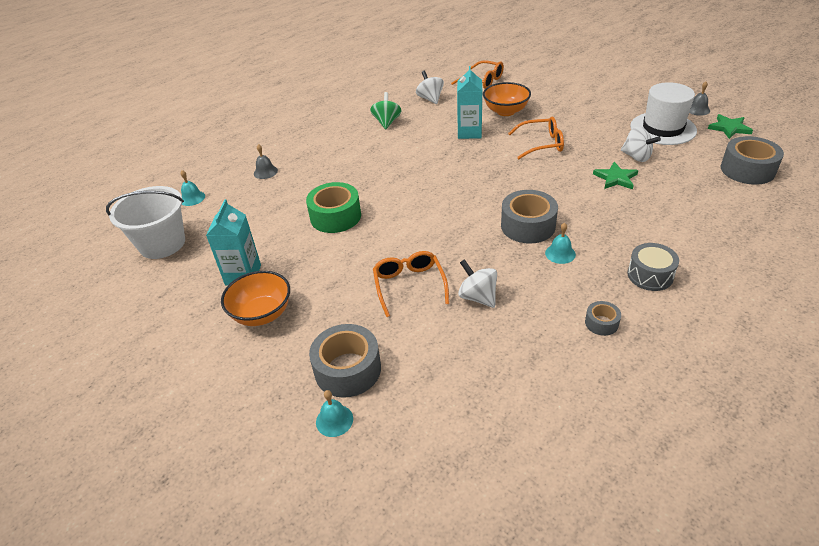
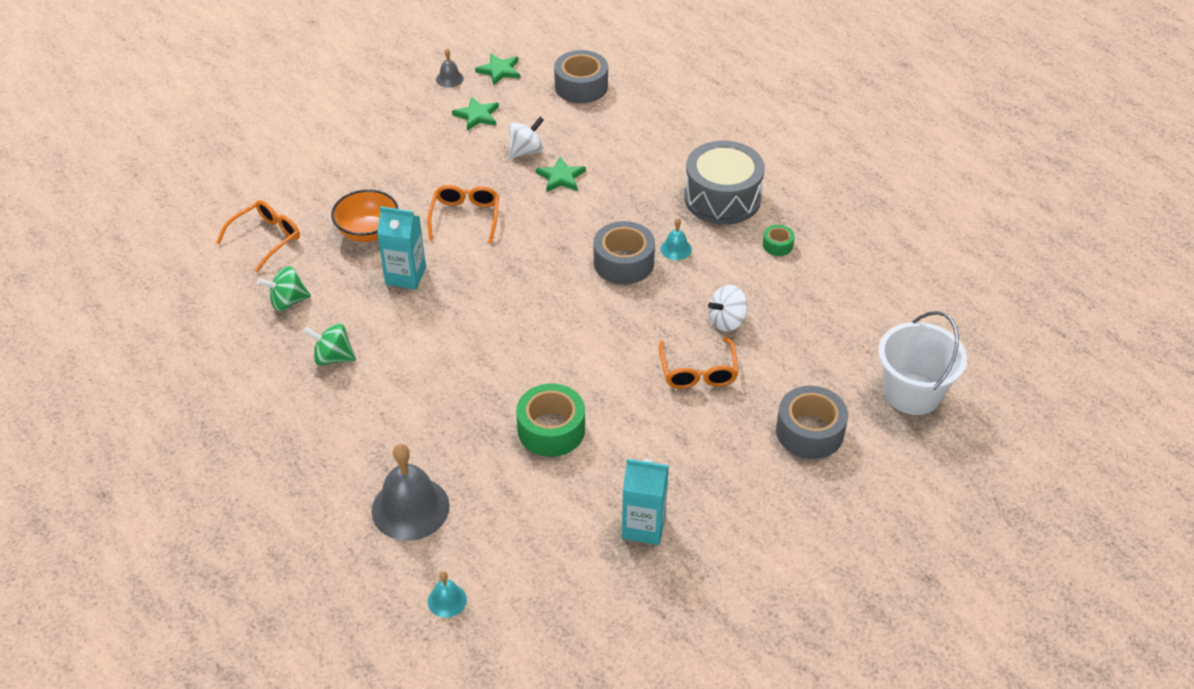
camera: 85 degrees left, 5 degrees up
(162, 244) = (552, 627): white bucket -> white bucket (912, 393)
(262, 314) = (717, 505): orange bowl -> none
(265, 172) = (410, 508): grey bell -> grey bell, size x2.09
(334, 420) = (870, 445): turquoise bell -> none
(409, 285) = (698, 372): orange glasses -> orange glasses turned 90 degrees counterclockwise
(430, 99) = (288, 302): white spinning top -> green spinning top
(601, 323) = (777, 245): grey tape -> green tape
(650, 275) = (722, 198): grey drum -> grey drum, size x1.81
(663, 128) = (477, 115): white hat -> green star

